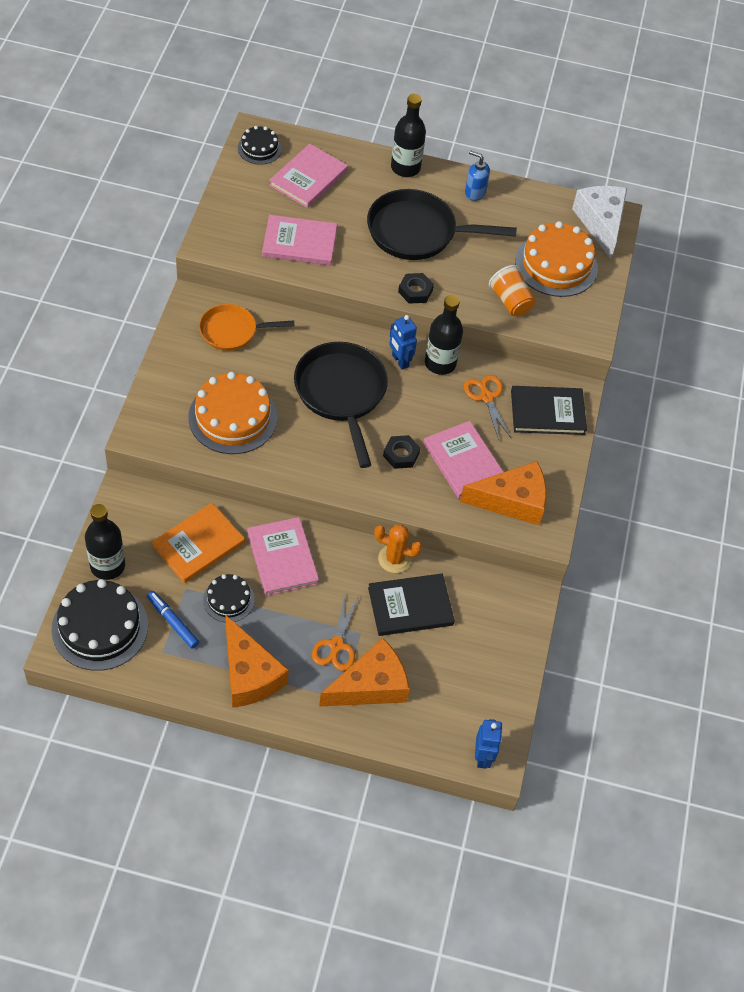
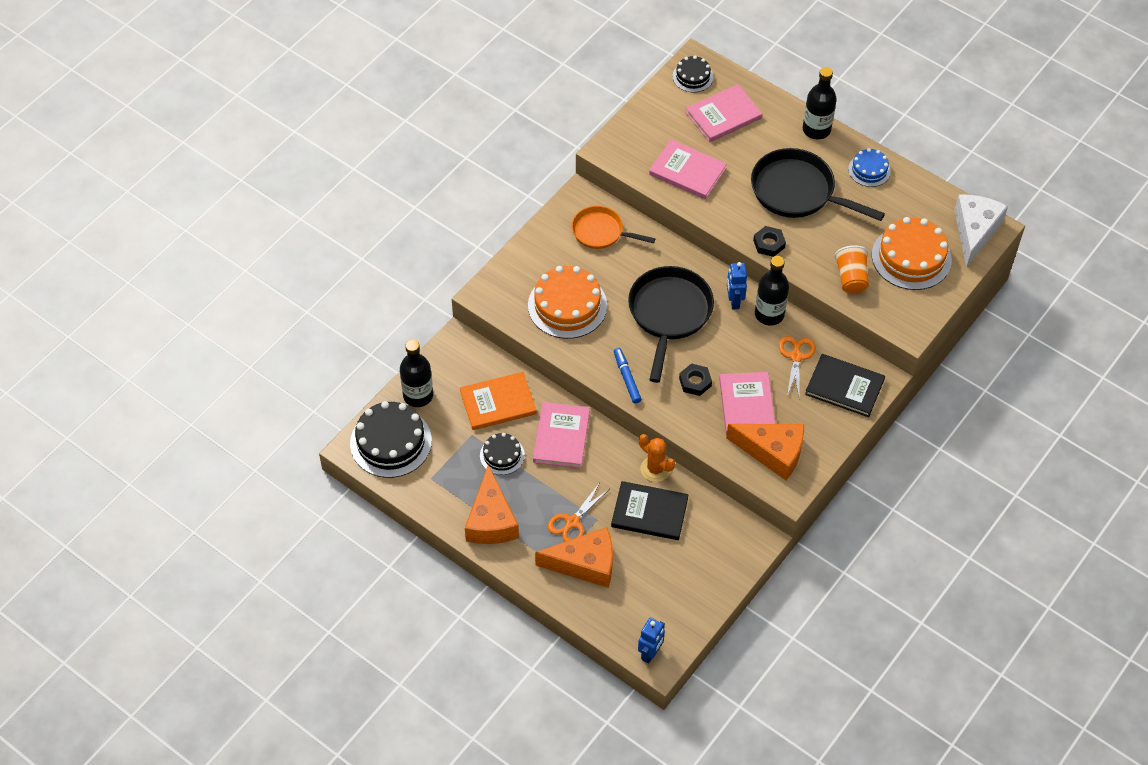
camera: 30 degrees right, 0 degrees up
(172, 622) = (449, 457): blue marker -> blue marker (626, 378)
(474, 192) = (869, 170): blue soap dispenser -> blue cake

